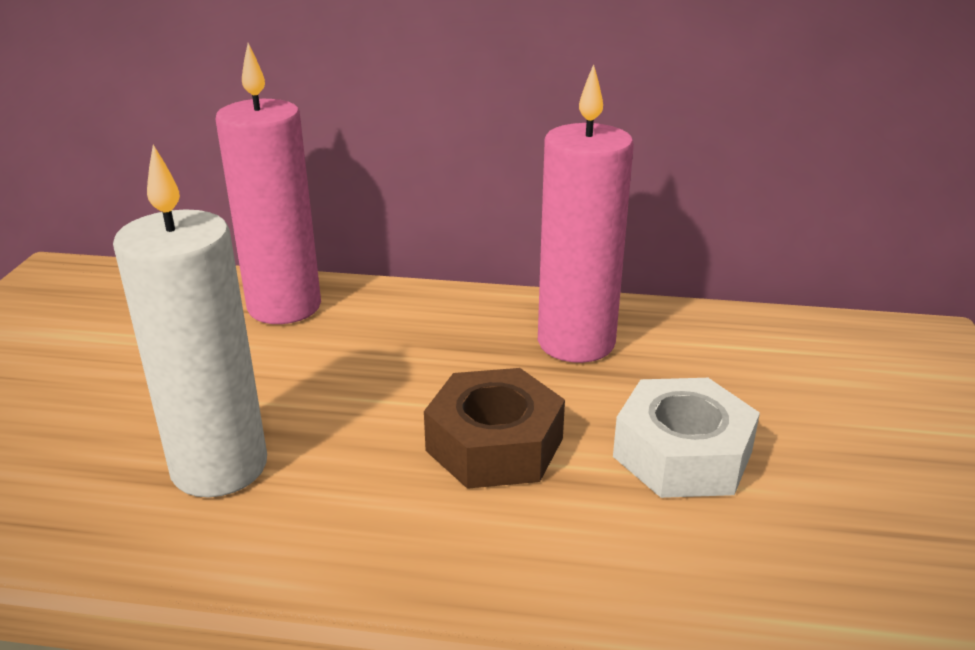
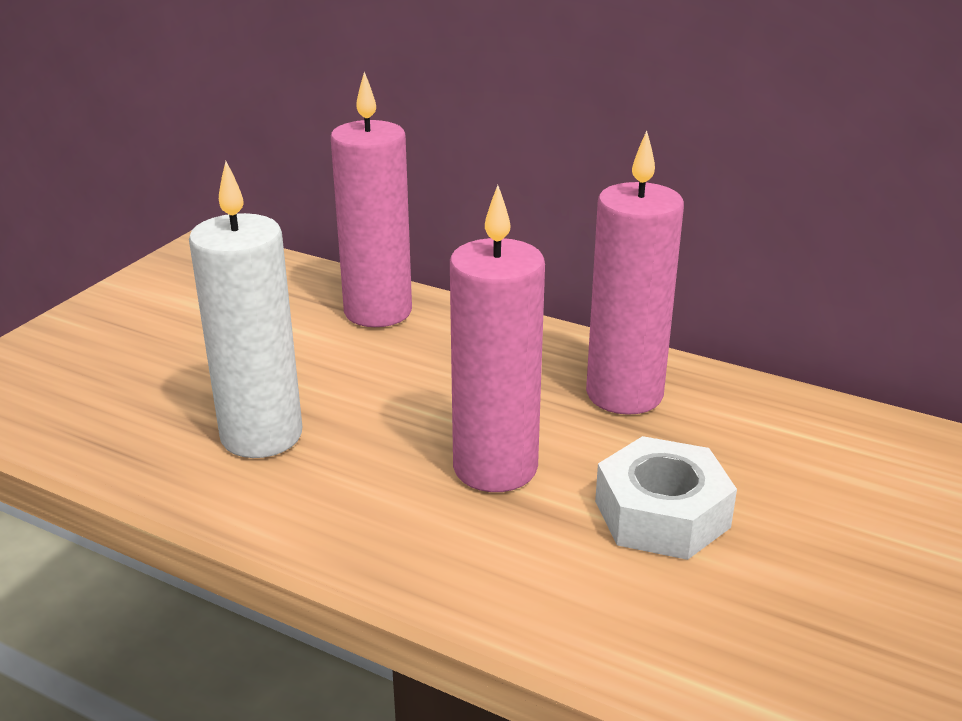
camera: 20 degrees right, 0 degrees up
(494, 444) = (495, 467): brown nut -> pink candle

